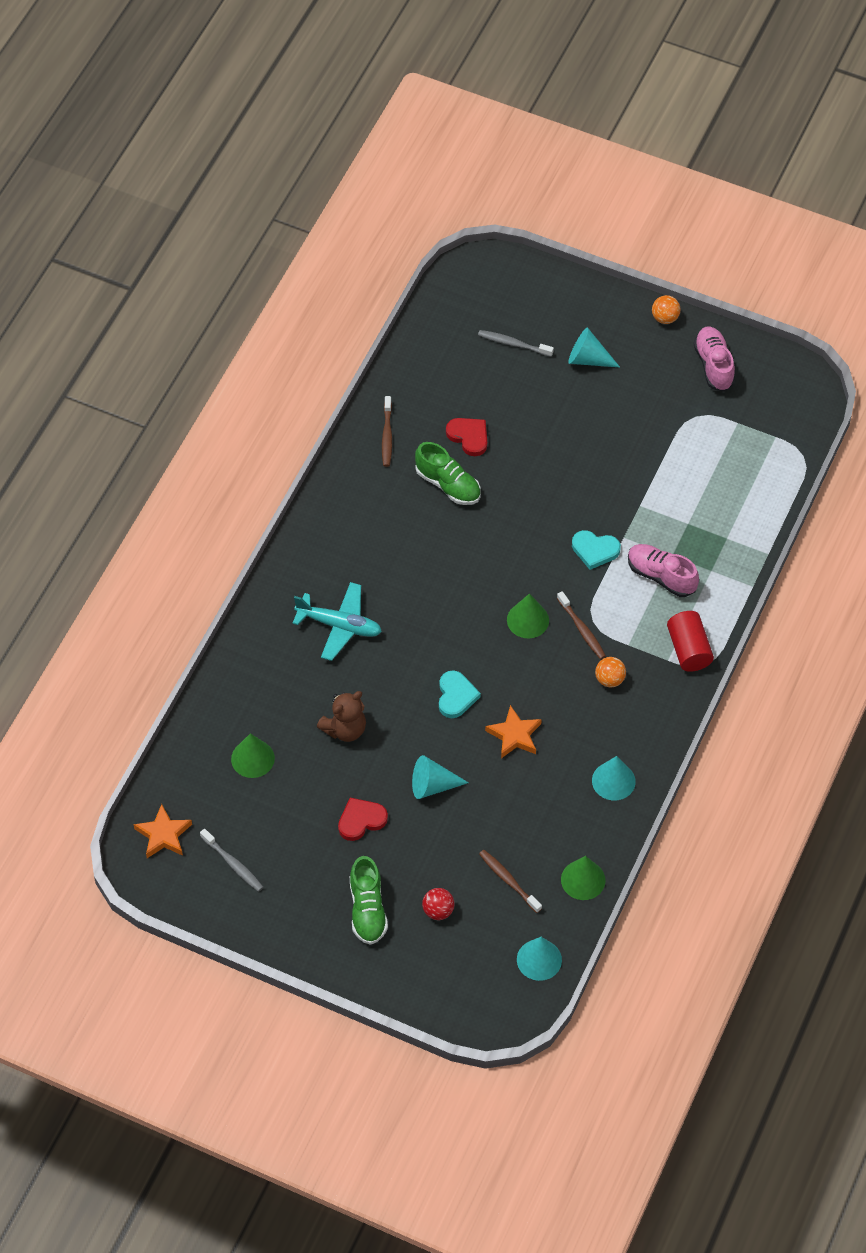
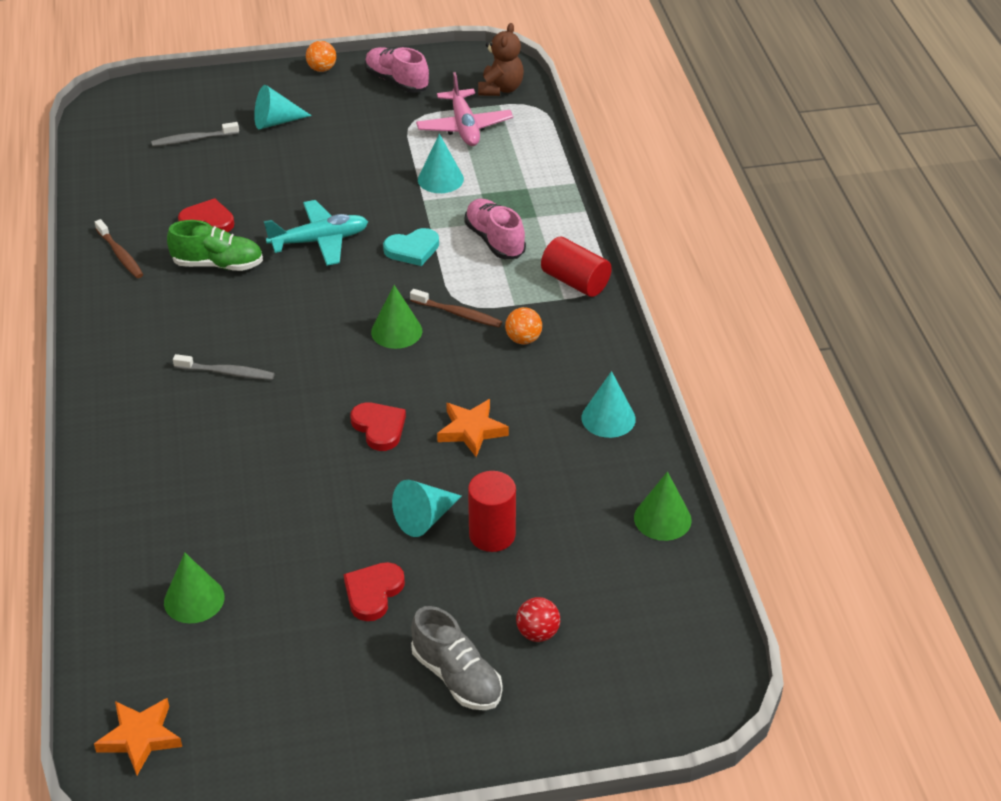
camera: 35 degrees left, 15 degrees down
(233, 864) = (254, 720): grey toothbrush -> grey toothbrush (227, 372)
(339, 625) = (197, 428): turquoise plane -> turquoise plane (319, 241)
(345, 729) = (281, 517): brown teddy bear -> brown teddy bear (500, 89)
(367, 909) = (456, 677): green shoe -> grey shoe
(456, 696) = (379, 428): turquoise heart -> red heart
(465, 824) = (492, 535): none -> red cylinder
(508, 880) = (587, 562): brown toothbrush -> none
(539, 959) = (690, 618): turquoise cone -> turquoise cone (440, 179)
(661, 576) = (495, 240): pink shoe -> pink shoe turned 60 degrees clockwise
(728, 446) = (464, 127): none -> pink plane

